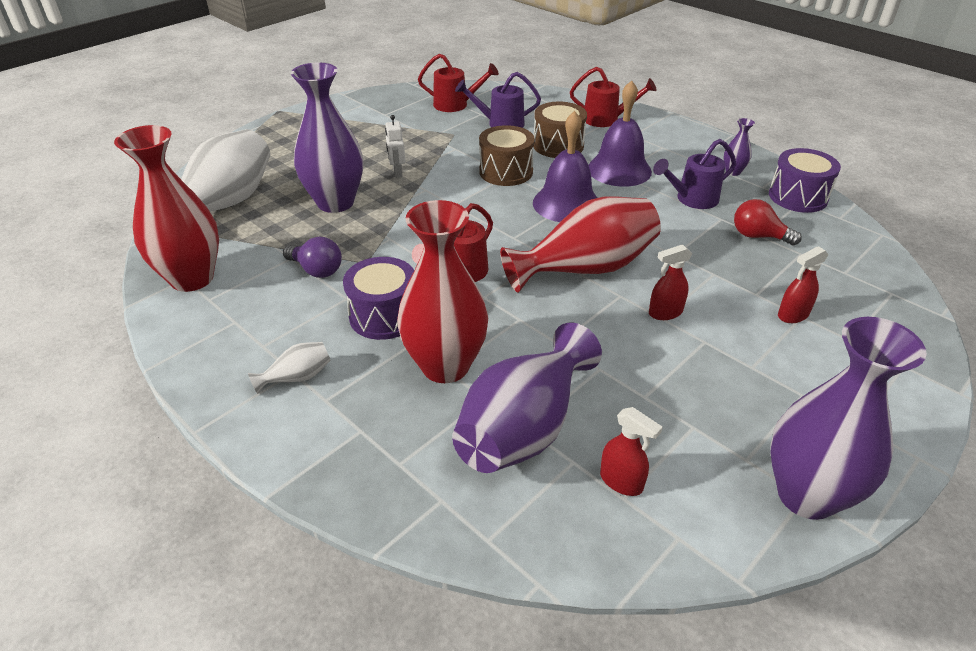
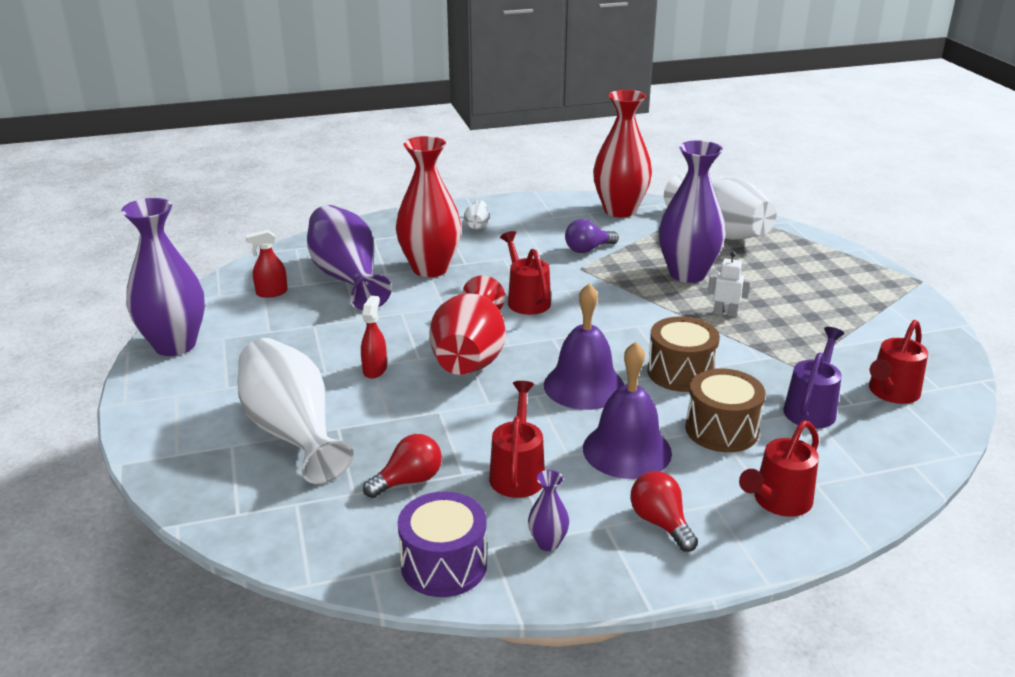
camera: 120 degrees right, 10 degrees down
(384, 316) = (506, 261): purple drum -> none
(669, 145) = (660, 523): none -> red light bulb
(691, 199) = (518, 472): purple watering can -> red watering can
(792, 315) = (292, 432): red spray bottle -> white vase

